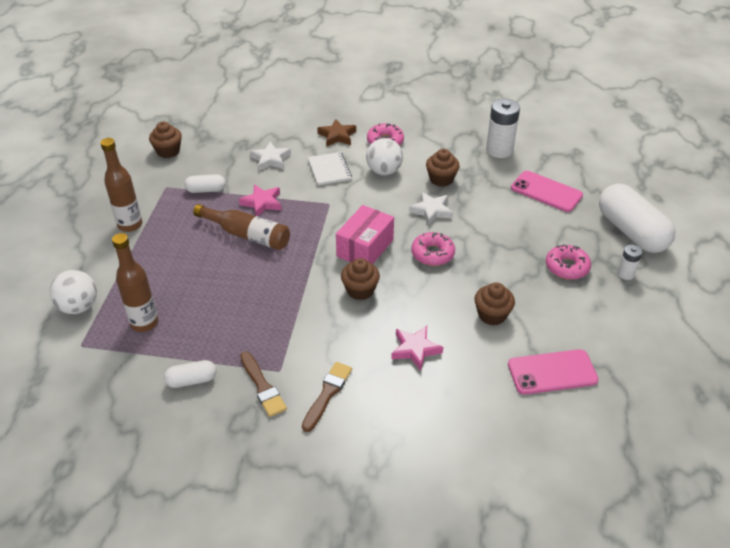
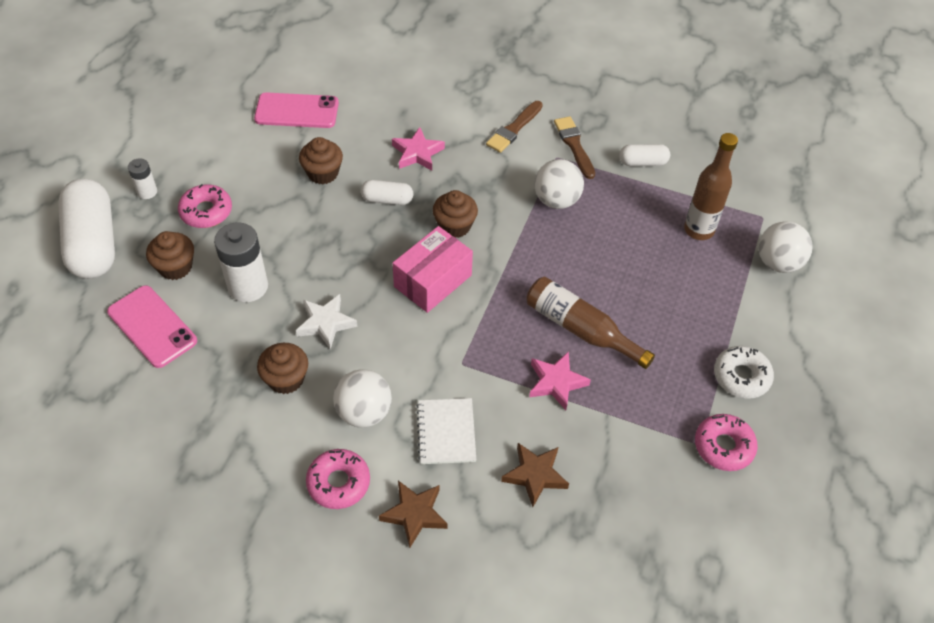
camera: 170 degrees left, 10 degrees up
(130, 225) = (741, 376): brown bottle -> white donut
(168, 151) = (706, 531): brown cupcake -> brown cupcake (175, 267)
(206, 190) = (638, 425): white capsule -> white capsule (387, 200)
(271, 159) = (535, 475): white star -> brown star
(275, 327) = (556, 200): none -> white ball
(432, 254) = (353, 257): pink donut -> pink donut (723, 446)
(499, 150) = (166, 424): white battery -> white battery (248, 286)

